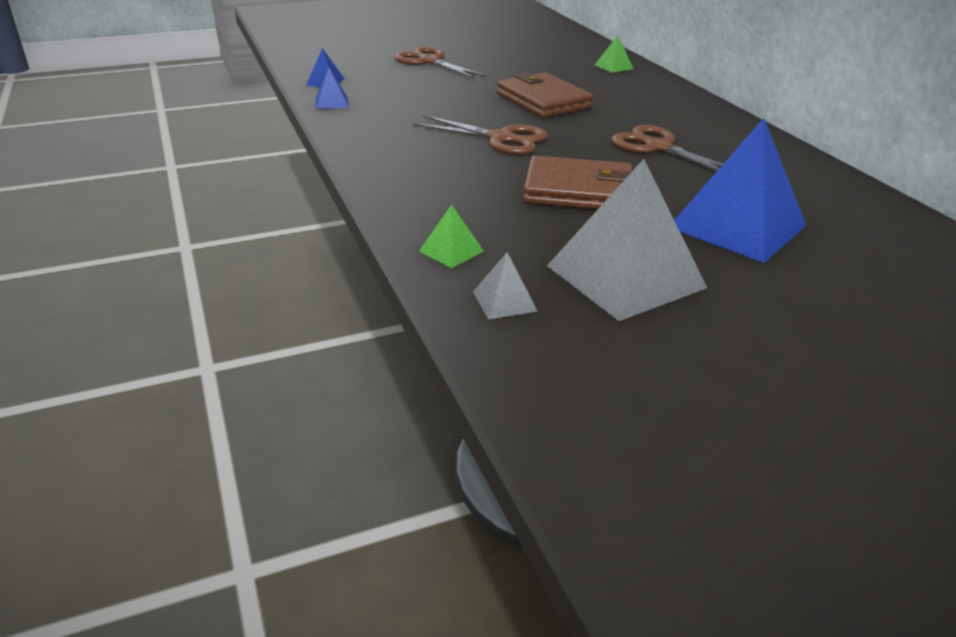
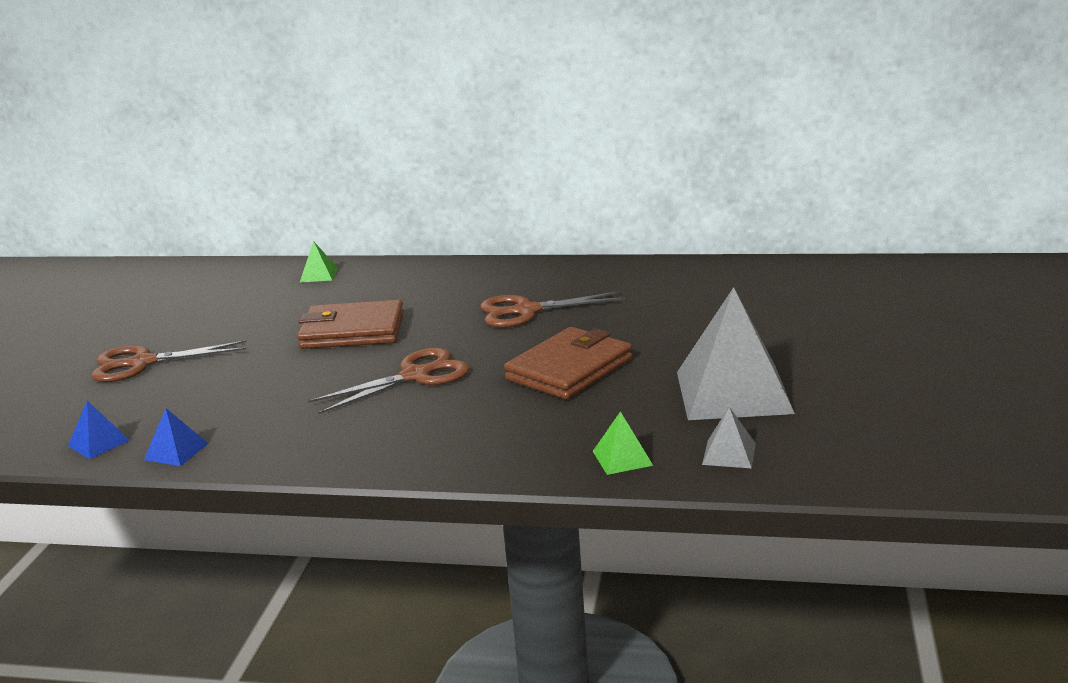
camera: 55 degrees left, 10 degrees down
(737, 226) = (696, 325): blue pyramid -> none

